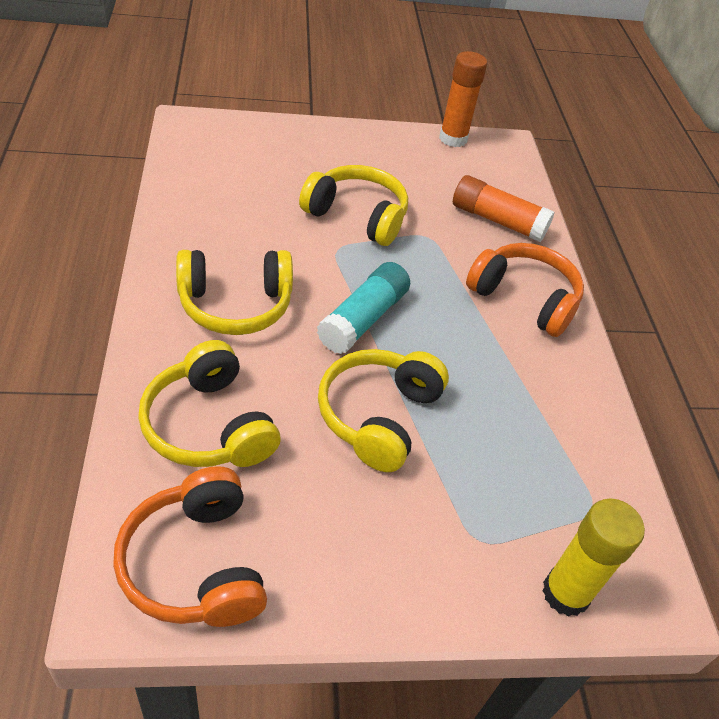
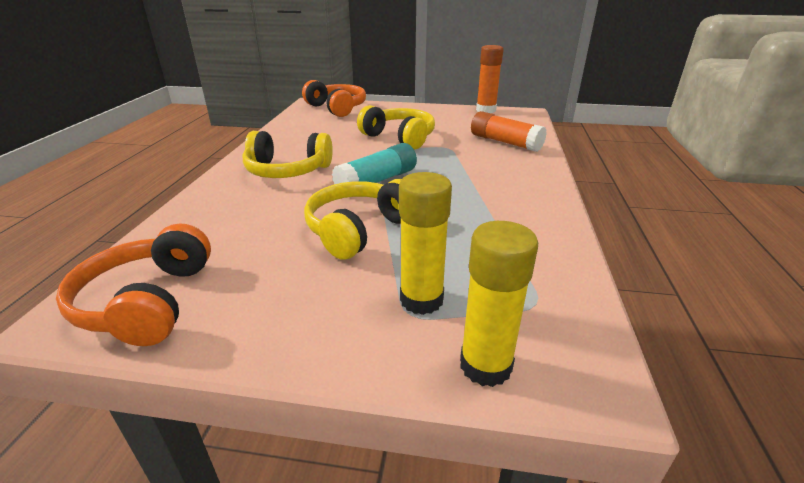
camera: 20 degrees right, 15 degrees down
(209, 425) = (223, 225): yellow headphones -> none
(484, 519) = (421, 300): none -> yellow glue stick
(524, 299) = (513, 177): orange headphones -> orange headphones (337, 108)

